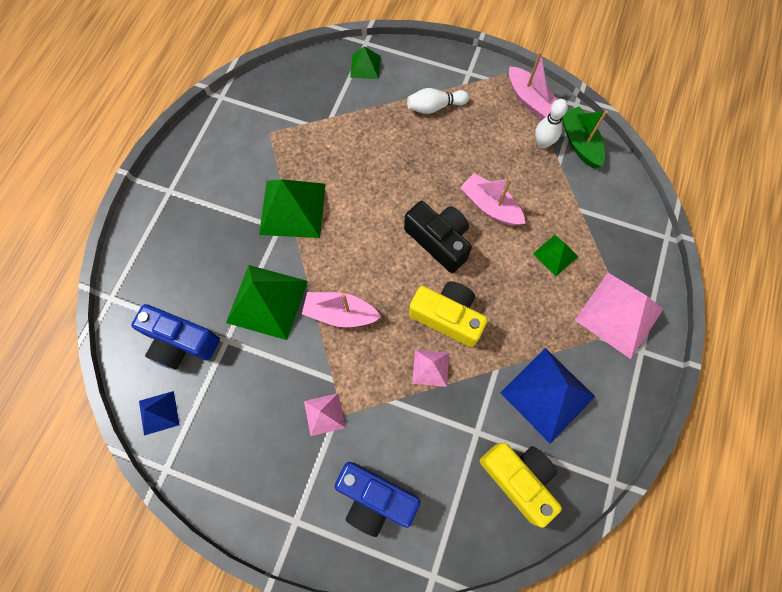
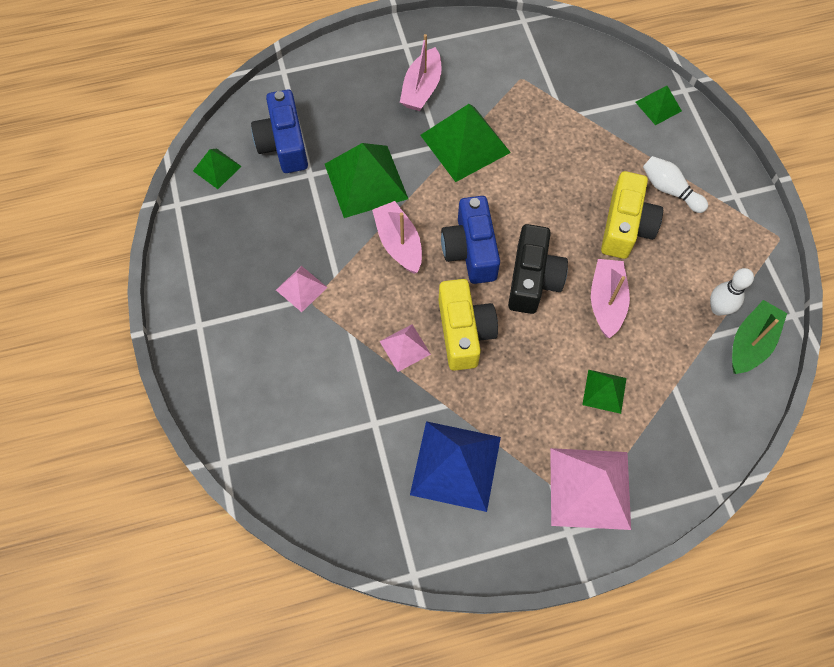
camera: 55 degrees right, 5 degrees down
(159, 413) = (217, 168): blue pyramid -> green pyramid
(375, 498) = (258, 374): blue camera -> blue camera (470, 250)
(518, 478) = (357, 485): yellow camera -> yellow camera (625, 226)
(530, 100) = (757, 268): pink boat -> pink boat (421, 88)

